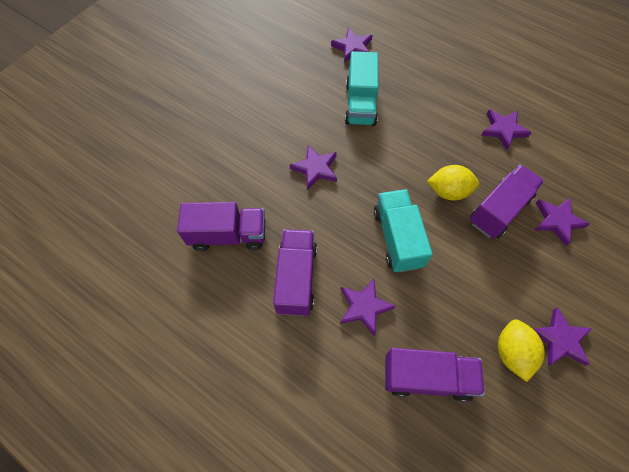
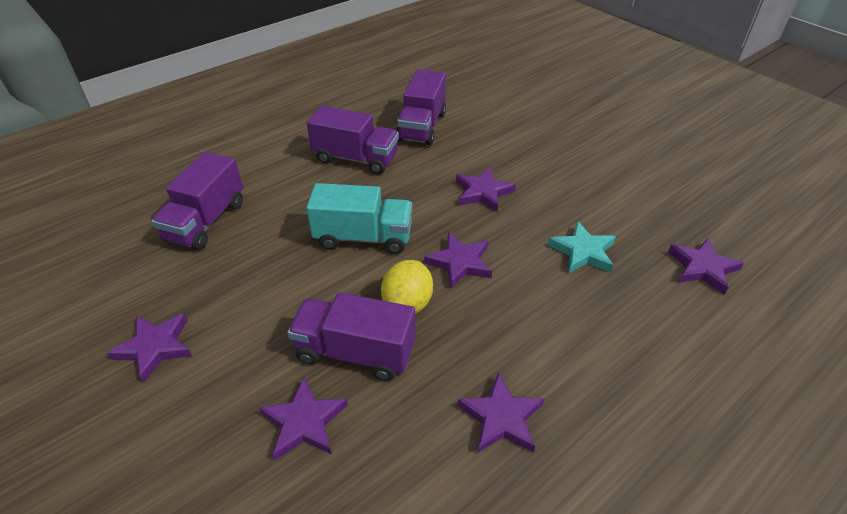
camera: 105 degrees right, 20 degrees down
(360, 104) = (583, 251): turquoise truck -> turquoise star
(364, 307) = (301, 195): purple star -> purple star (460, 263)
(499, 210) = (355, 352): purple truck -> purple truck turned 135 degrees clockwise
(511, 352) = (177, 294): yellow lemon -> none

